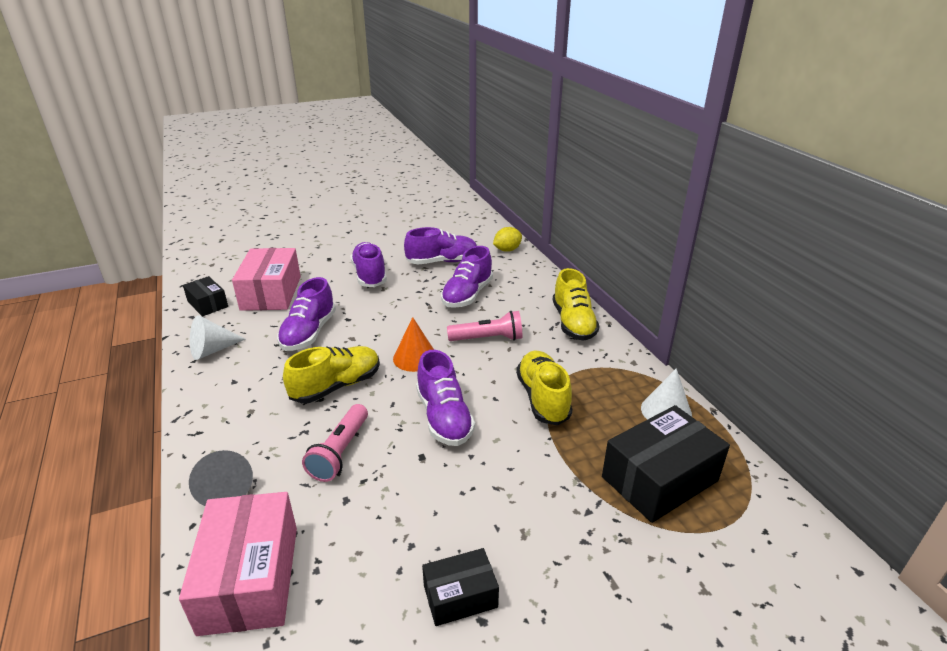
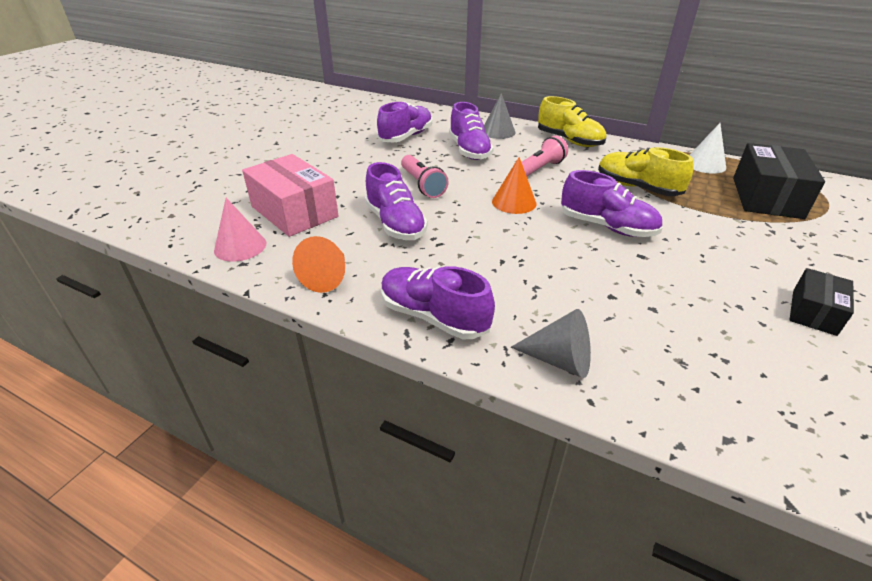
camera: 40 degrees left, 5 degrees up
(208, 304) = (240, 246): black box -> pink cone
(212, 350) = (327, 277): white cone -> orange cone
(250, 578) = (702, 398): pink box -> none
(336, 386) = (496, 247): yellow shoe -> none
(340, 452) = (588, 284): pink flashlight -> pink flashlight (422, 185)
(369, 275) = (363, 166): purple shoe -> purple shoe (433, 317)
(507, 250) = (440, 114): yellow lemon -> none
(525, 286) = (498, 132): none -> grey cone

